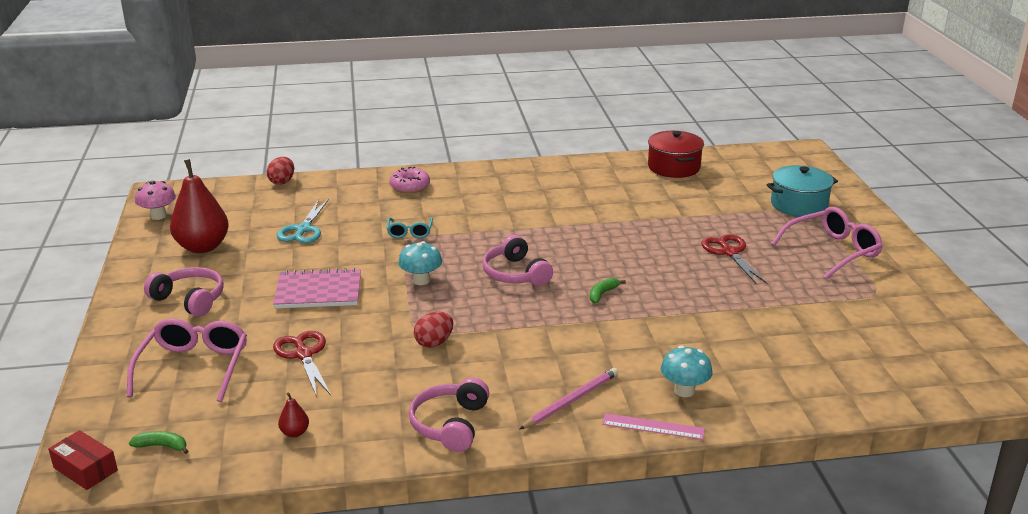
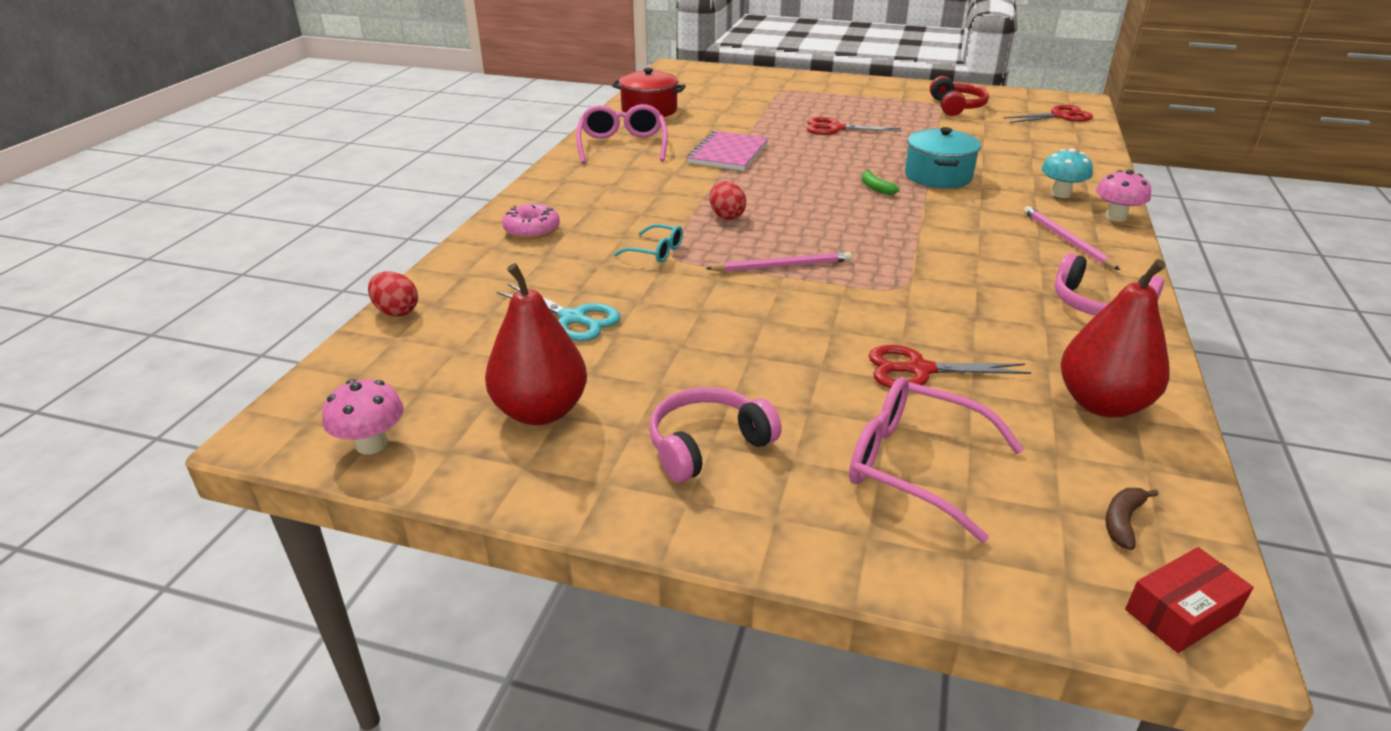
camera: 65 degrees left, 5 degrees up
(162, 446) = (1122, 521): green banana -> brown banana
(295, 433) = (1102, 404): red pear -> red pear, size x2.43
(318, 291) = (761, 334): pink notebook -> pink notebook (728, 153)
(421, 280) = (782, 266): turquoise mushroom -> pink pencil
(434, 343) = (929, 284): red egg -> red egg (726, 216)
(515, 274) = (806, 216): pink headphones -> none
(653, 427) = (1116, 217): pink ruler -> pink mushroom
(799, 205) = (772, 90): turquoise pot -> turquoise pot (938, 176)
(832, 251) = (861, 99): pink glasses -> pink glasses (622, 145)
(882, 306) = (956, 107): none -> red headphones
(938, 375) = (1060, 116): none -> red scissors

